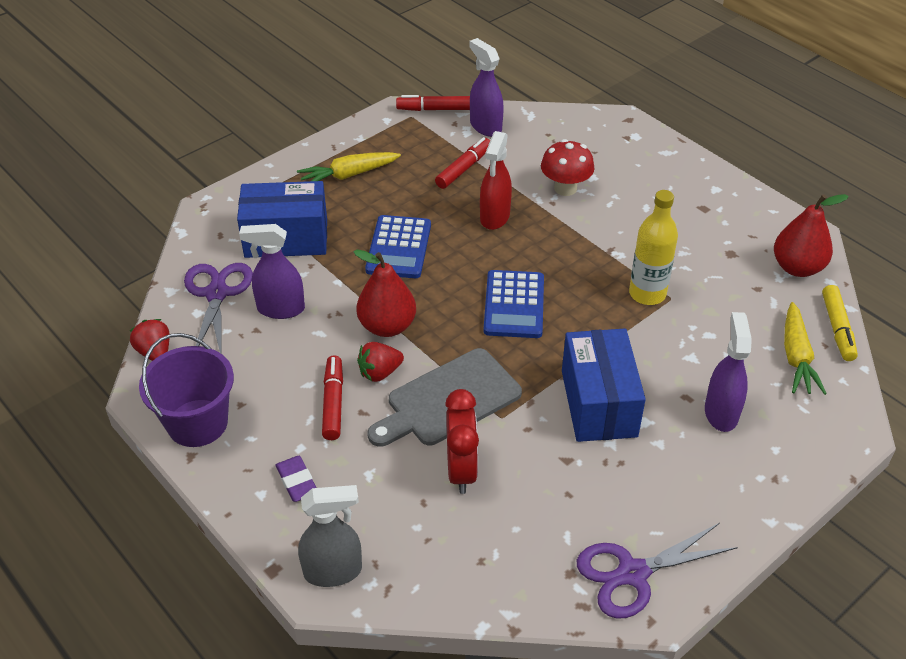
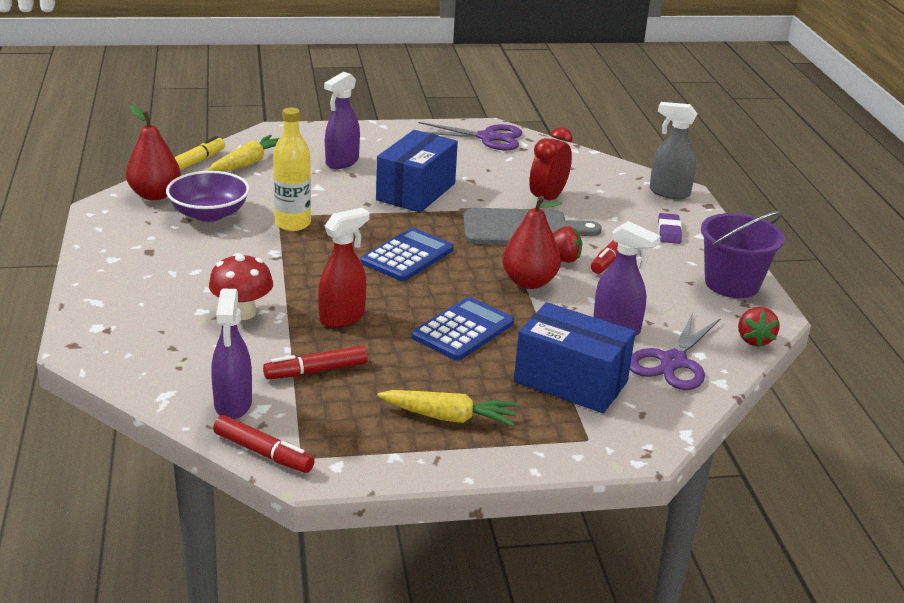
camera: 150 degrees left, 15 degrees down
(724, 269) = (209, 214): none -> purple bowl

